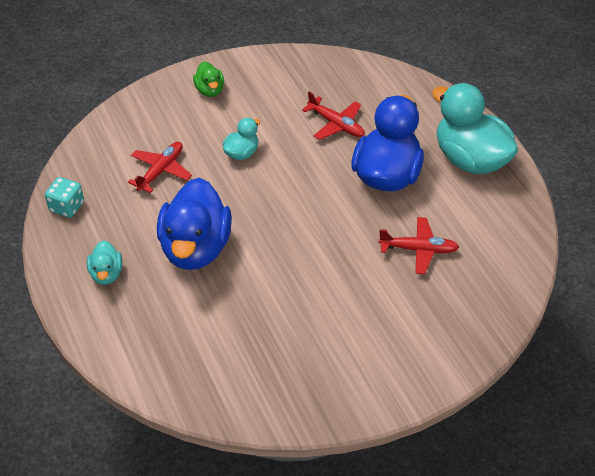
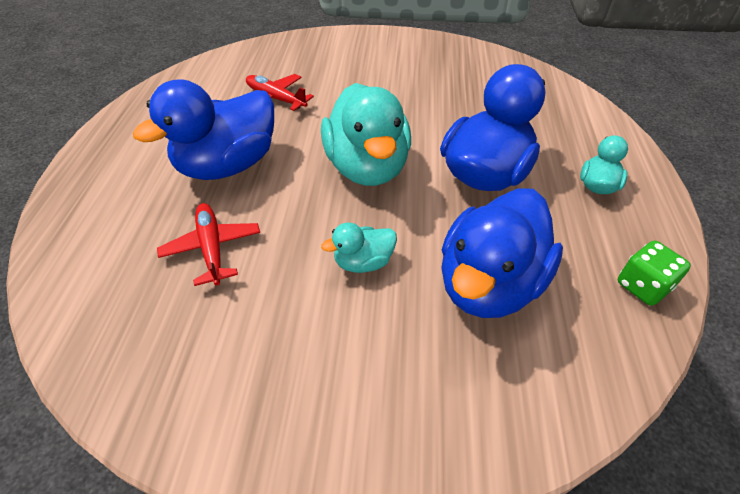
camera: 150 degrees left, 0 degrees up
(67, 207) = (642, 286): turquoise dice -> green dice
(161, 171) = (489, 284): red plane -> blue duck
(210, 90) = (334, 408): green duck -> none
(470, 159) = (132, 147): turquoise duck -> turquoise duck (367, 167)

